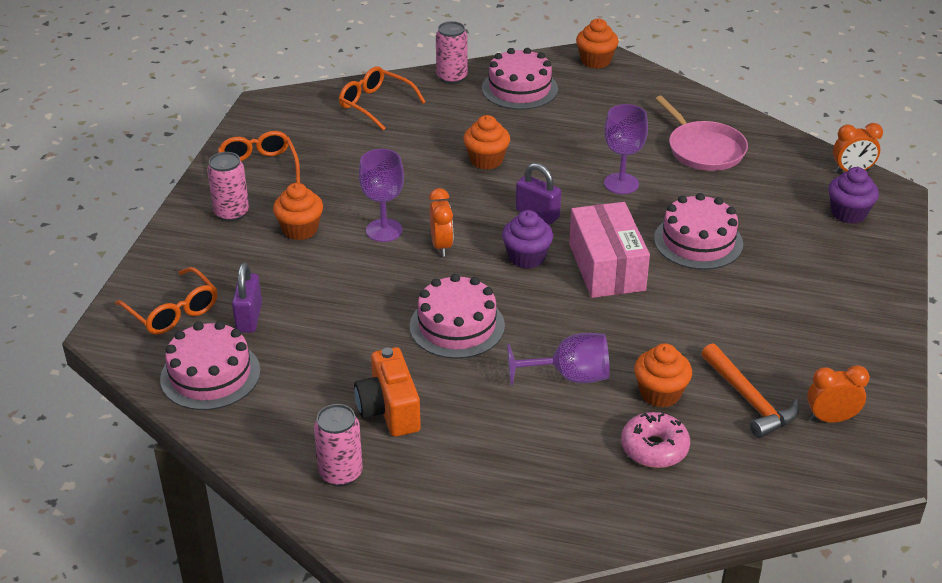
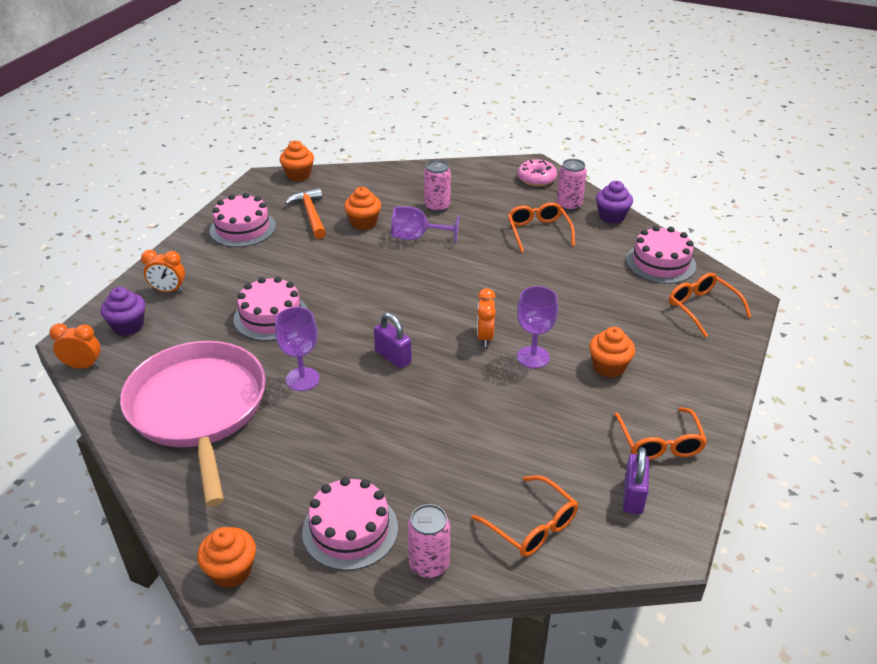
camera: 170 degrees left, 0 degrees up
(231, 213) = (676, 392): pink can -> pink can (437, 207)
(249, 318) = (641, 297): purple padlock -> purple padlock (633, 496)
(389, 410) = (538, 232): orange camera -> orange glasses
(457, 326) = (485, 275): pink cake -> pink cake (242, 228)
(486, 160) = (422, 423): orange cupcake -> orange cupcake (298, 175)
(526, 257) = (416, 319): purple cupcake -> purple cupcake (611, 216)
(606, 267) = (356, 304): pink box -> none
(654, 448) = (382, 198): pink donut -> pink donut (536, 179)
(703, 149) = (198, 409): pink pan -> pink pan, size x1.78
(831, 419) = (270, 201): orange clock -> orange clock (168, 290)

